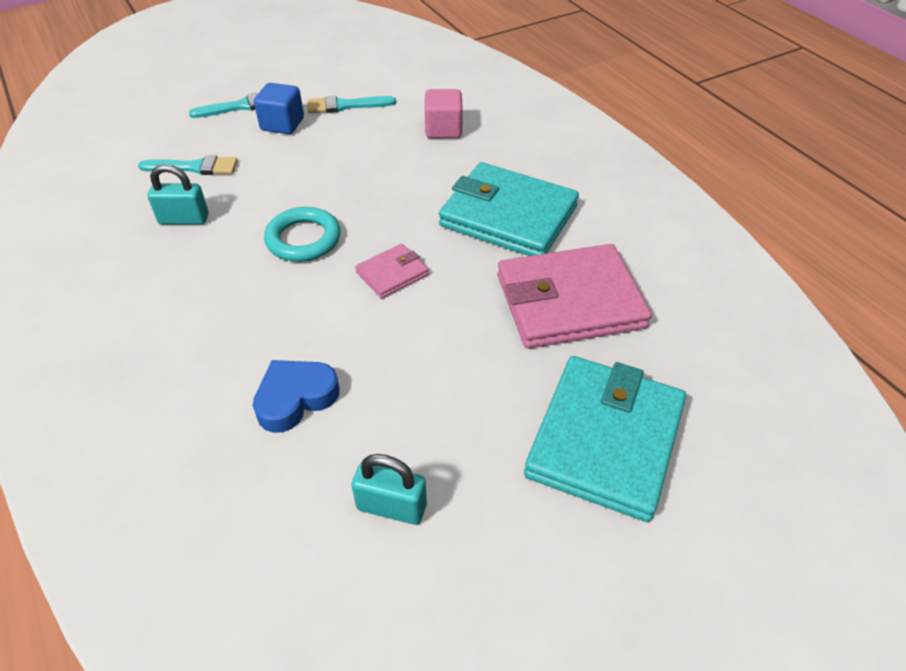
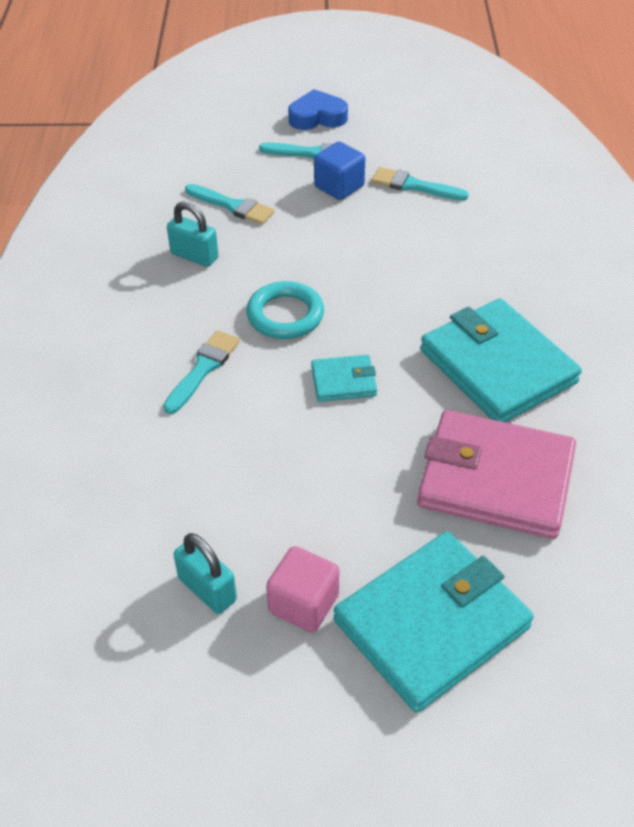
camera: 30 degrees right, 0 degrees up
(256, 311) = (203, 369): none -> turquoise brush
(295, 398) = (188, 461): blue heart -> blue heart (317, 117)
(392, 273) = (343, 381): pink wallet -> turquoise wallet
(443, 130) = (496, 246): pink cube -> pink cube (303, 604)

